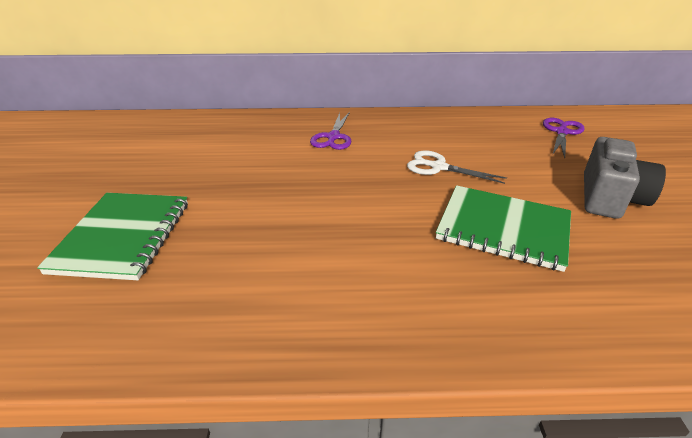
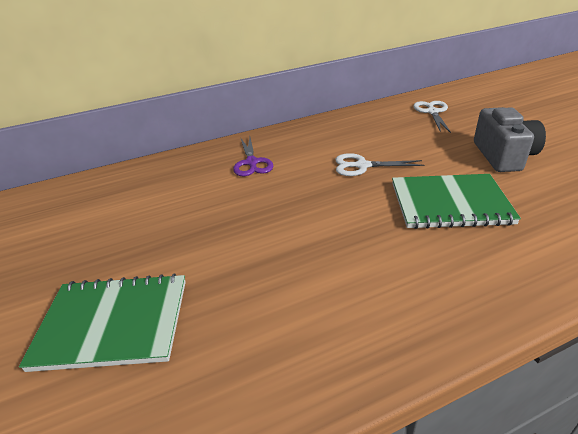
camera: 20 degrees left, 0 degrees up
(123, 236) = (113, 323): green notebook -> green notebook turned 75 degrees counterclockwise
(562, 132) = (432, 112): purple scissors -> white scissors

